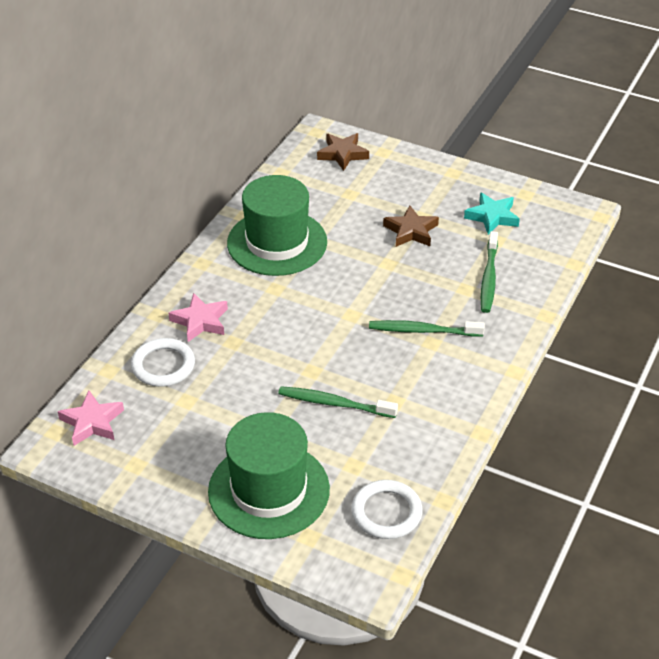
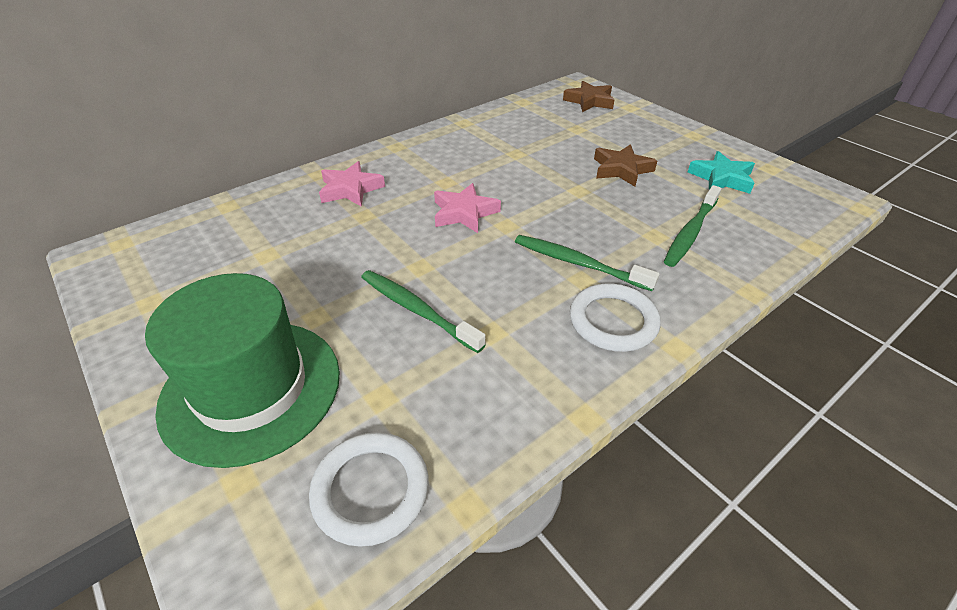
camera: 25 degrees right, 0 degrees up
(92, 422) = (160, 246): pink star -> pink star (464, 213)
(163, 365) = (279, 216): white ring -> white ring (613, 321)
(277, 242) = (478, 147): green hat -> none

